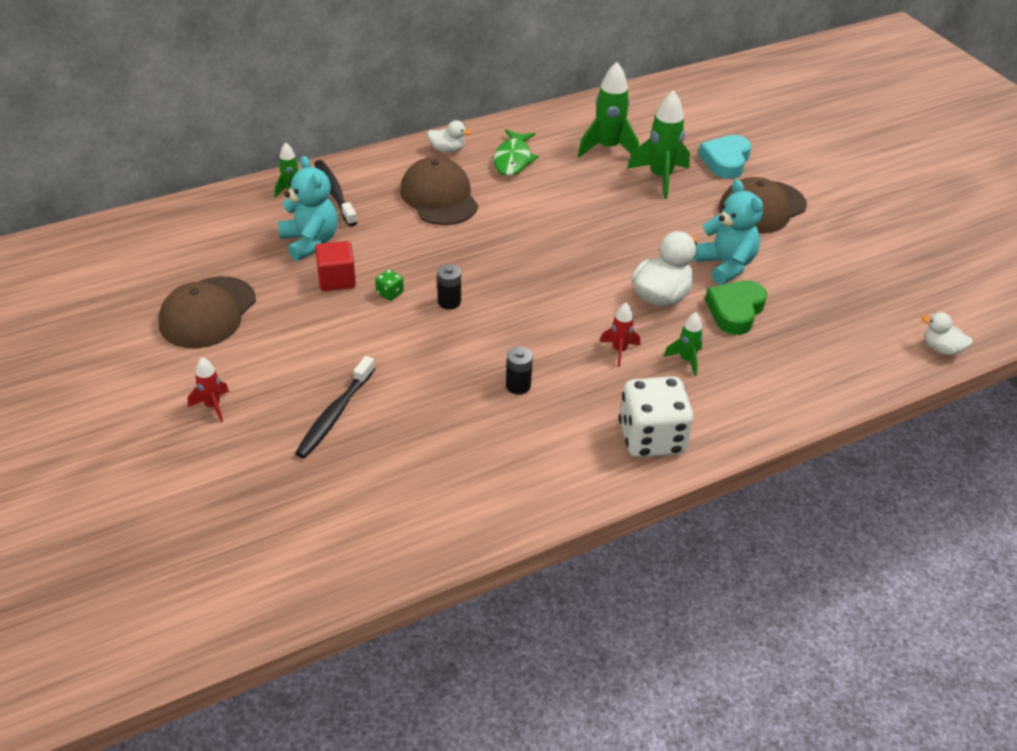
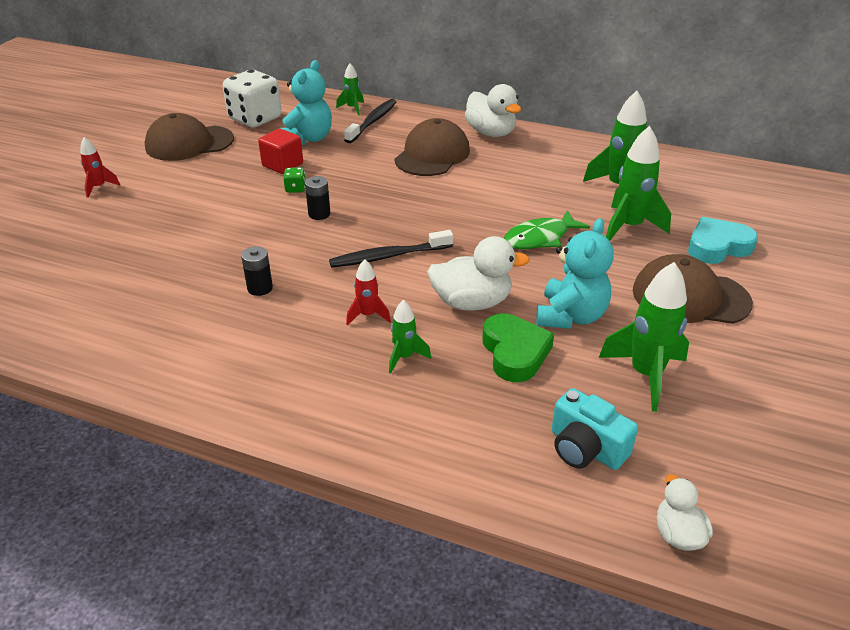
camera: 50 degrees right, 5 degrees down
(335, 414) = (139, 231): black toothbrush -> black toothbrush (389, 256)
(447, 150) = (491, 133): white duck -> white duck, size x1.72
(513, 159) = (527, 159): green fish -> green fish (540, 238)
(651, 438) = (273, 388): white dice -> white dice (255, 119)
(735, 311) = (514, 352): green heart -> green heart turned 90 degrees clockwise
(812, 274) = (645, 375): none -> green rocket
(849, 338) = (586, 448): none -> turquoise camera

